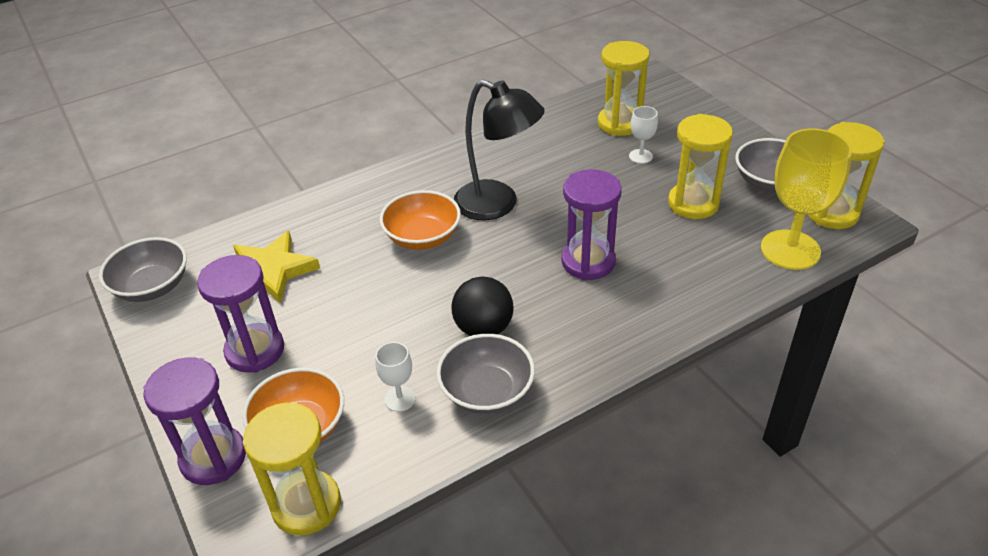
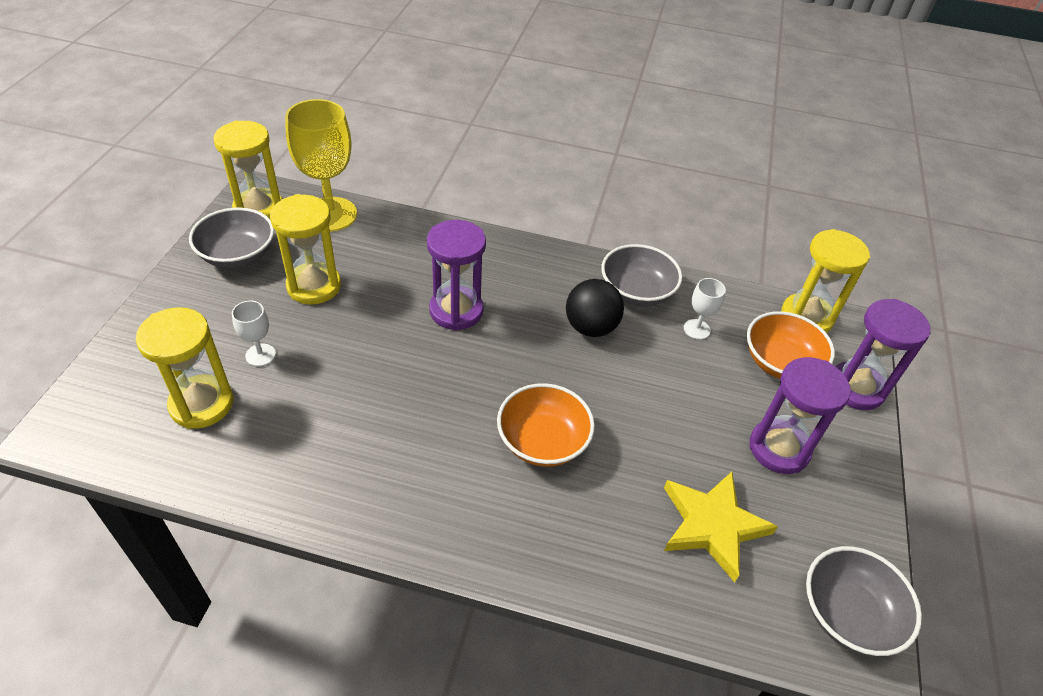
camera: 140 degrees left, 5 degrees up
(498, 205) = (441, 416): black lamp -> none

